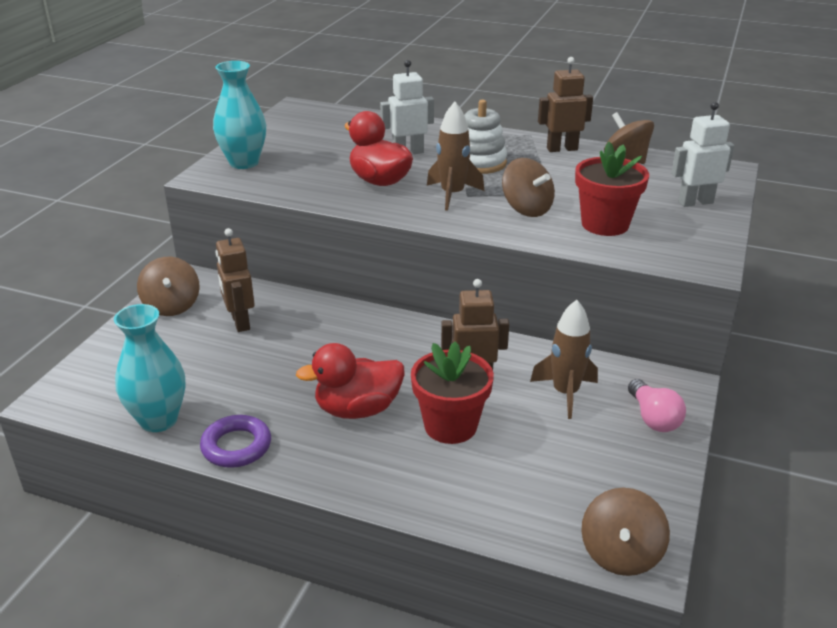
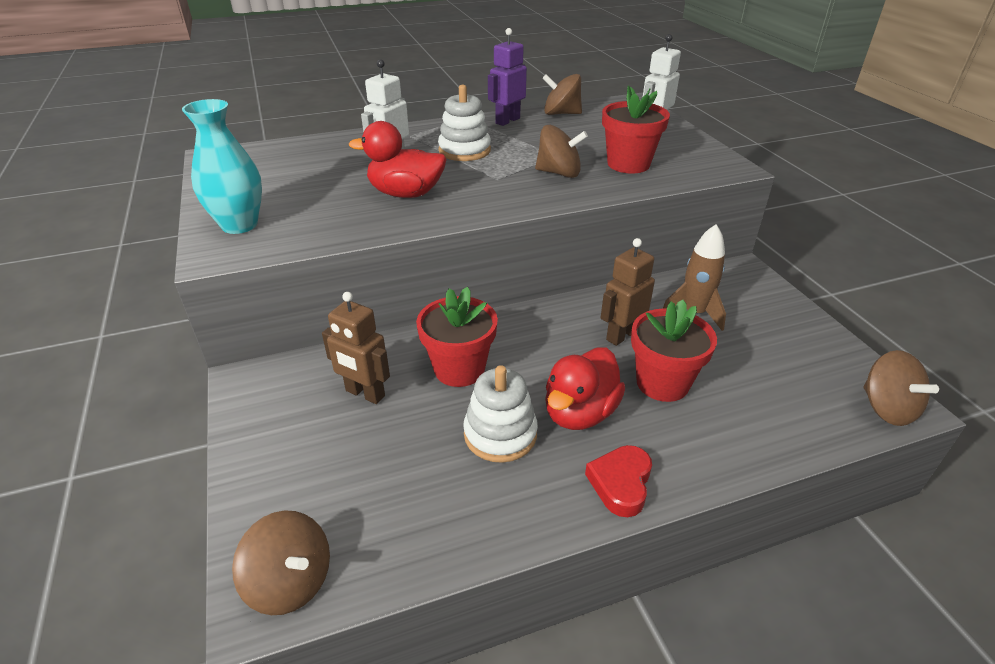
camera: 40 degrees left, 5 degrees up
(158, 420) = (419, 542): turquoise vase -> none
(172, 306) = (267, 415): brown spinning top -> brown spinning top (291, 581)
(236, 446) = (531, 515): purple ring -> none
(286, 392) = (500, 434): none -> white stacking toy
(317, 465) = (620, 483): none -> red heart
(318, 338) = (459, 369): none -> red flower pot
(452, 195) = (486, 183): brown rocket -> none
(562, 149) = (507, 121): brown robot -> purple robot
(653, 418) = (763, 301): pink light bulb -> none

